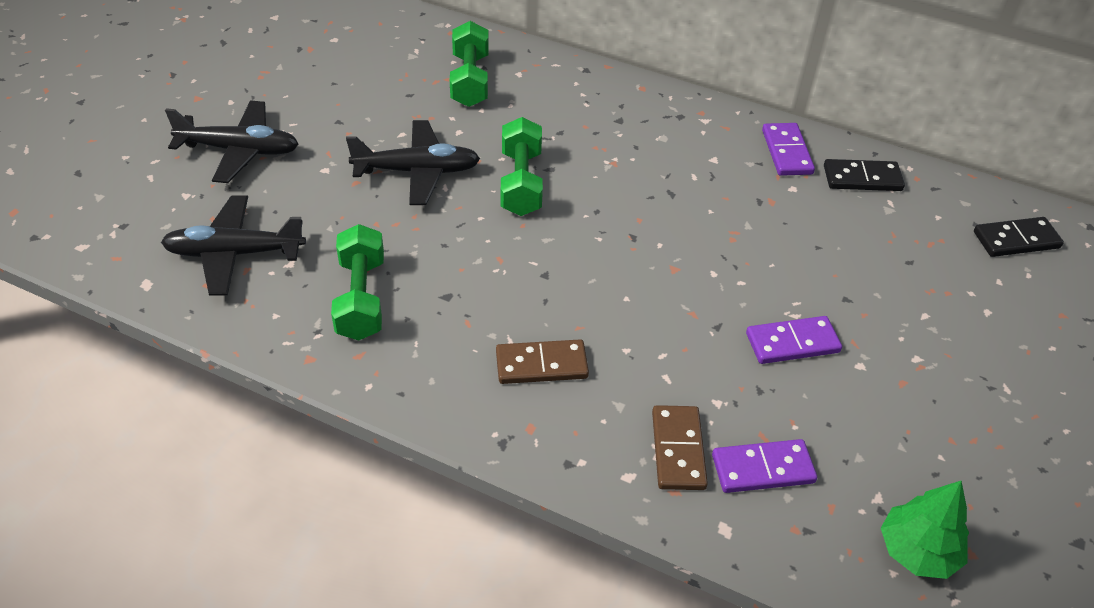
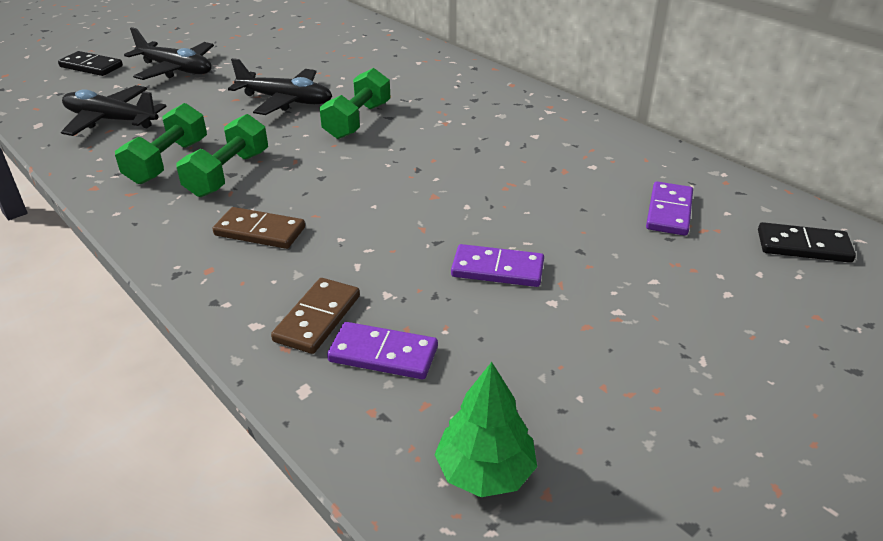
camera: 25 degrees right, 10 degrees down
(470, 80) = (377, 60): green dumbbell -> green dumbbell (228, 174)
(787, 152) = (607, 142): purple domino -> purple domino (669, 211)
(862, 178) = (667, 172): black domino -> black domino (91, 66)

